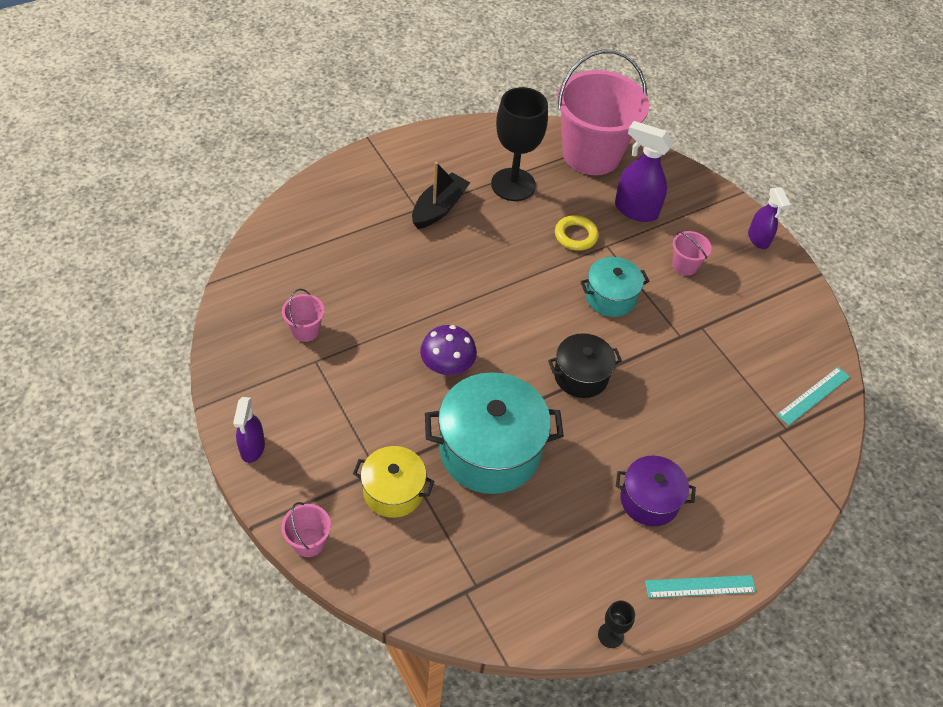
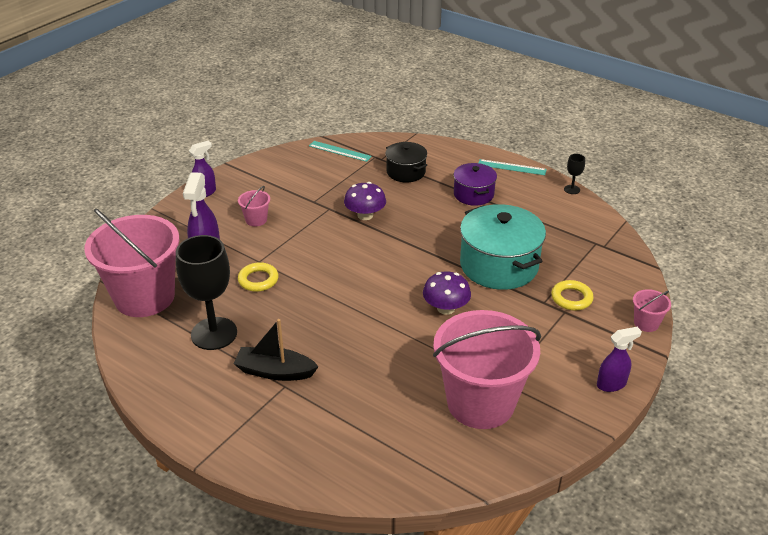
camera: 110 degrees left, 15 degrees down
(305, 330) = (480, 403): pink bucket -> pink bucket, size x2.48
(393, 491) = (571, 298): yellow pot -> yellow ring
(581, 376) = (401, 242): black pot -> black pot (406, 172)
(610, 297) = (315, 247): turquoise pot -> none
(651, 364) = (365, 215): none -> purple mushroom
(700, 586) = (512, 167): turquoise ruler -> turquoise ruler turned 45 degrees counterclockwise

